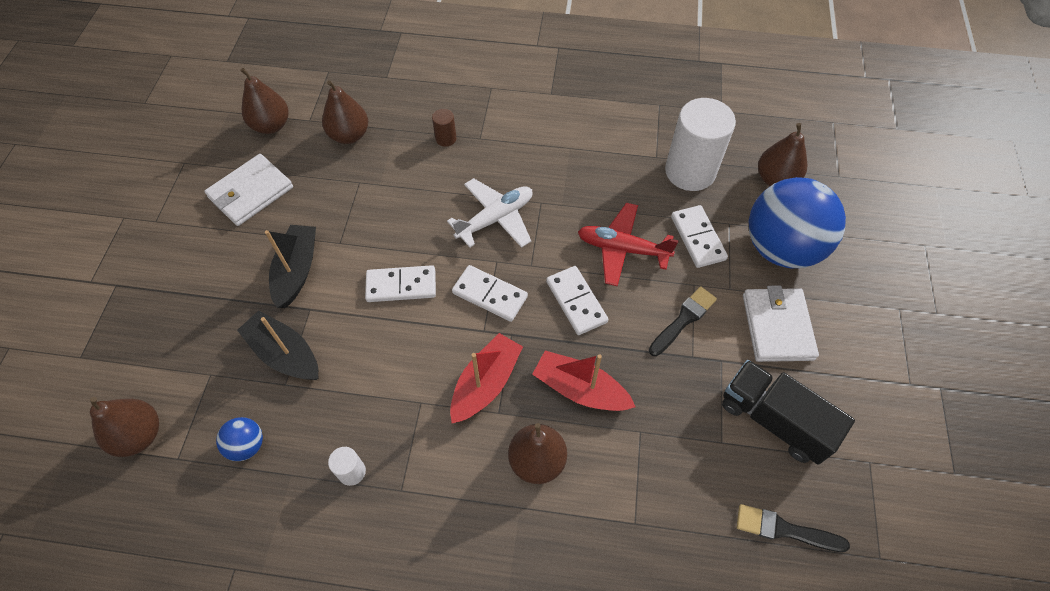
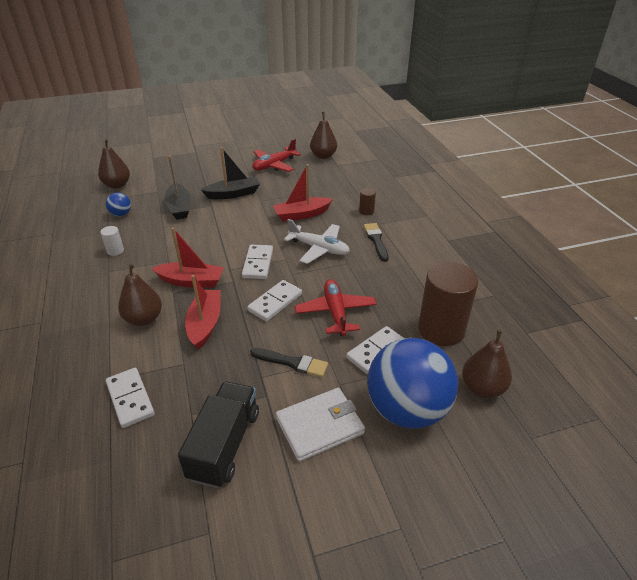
camera: 65 degrees right, 20 degrees down
(250, 192) = (274, 165): white wallet -> red plane
(285, 354) = (179, 207): black boat -> black boat turned 150 degrees clockwise
(349, 135) = (338, 179): brown pear -> none
(401, 286) = (244, 229): white domino -> white domino (130, 399)
(408, 208) = (302, 214): none -> red boat
(690, 171) = (441, 330): white cylinder -> brown cylinder
(785, 529) = (124, 476): black brush -> black brush (376, 240)

